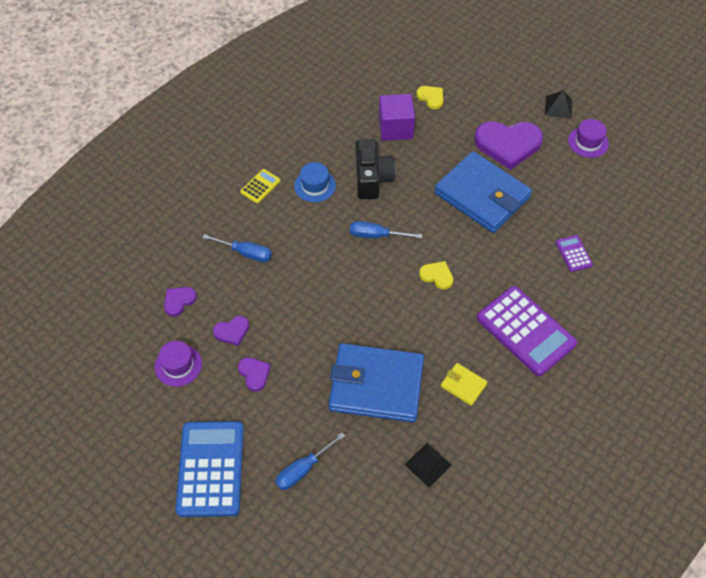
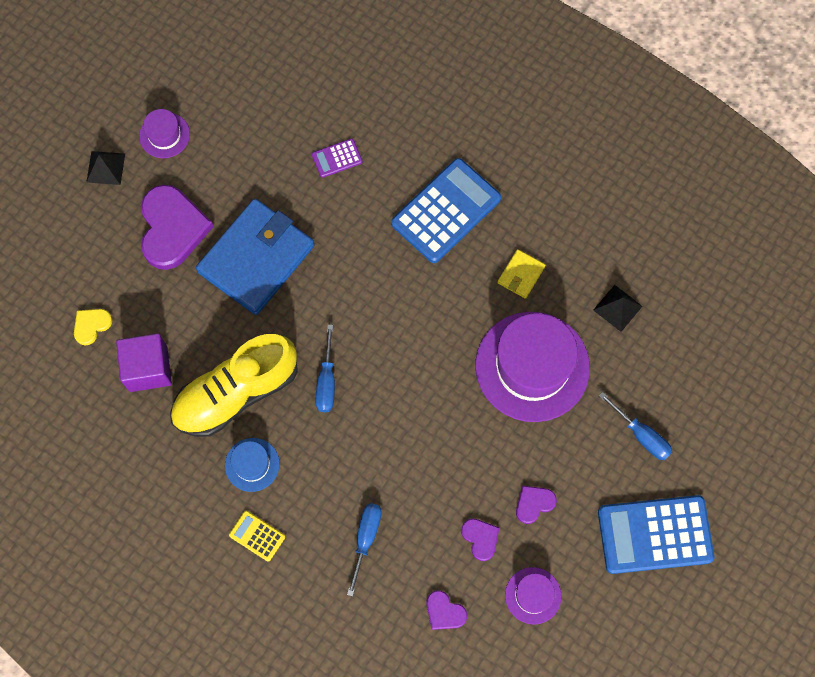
camera: 95 degrees left, 15 degrees up
(372, 178) = (236, 393): black camera -> yellow shoe
(376, 385) = (532, 366): blue wallet -> purple hat
(437, 276) = (380, 307): yellow heart -> none
(525, 331) = (446, 211): purple calculator -> blue calculator

